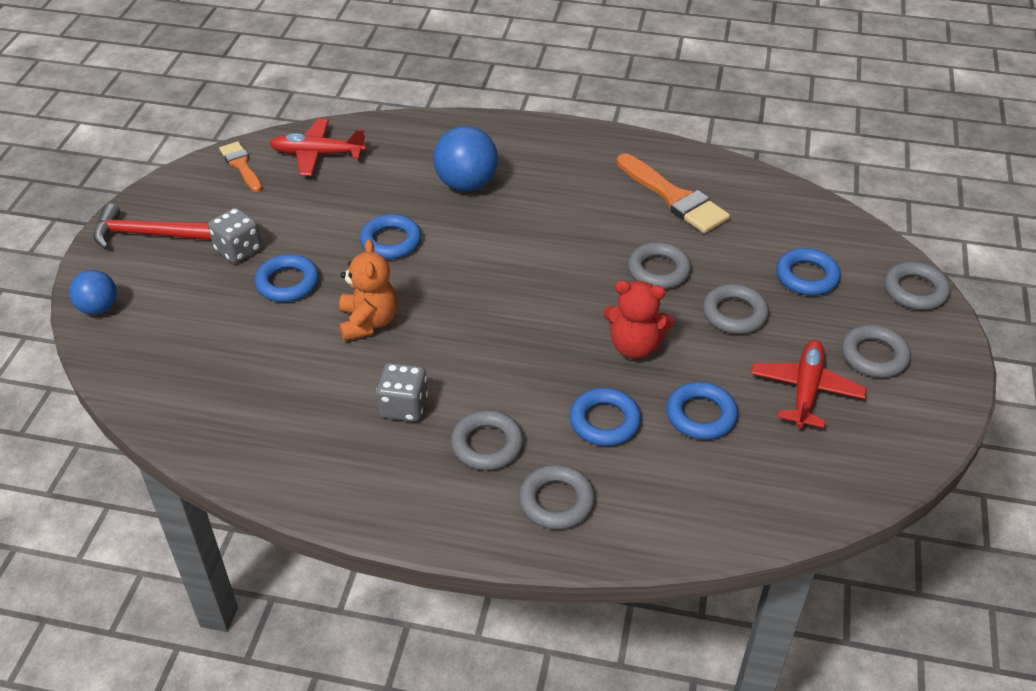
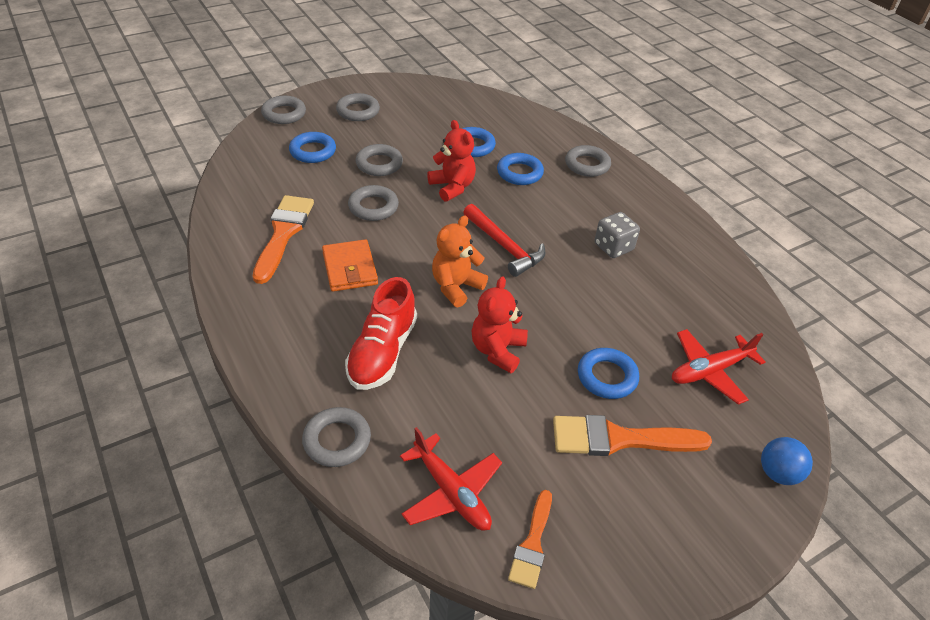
camera: 135 degrees left, 0 degrees up
(147, 234) = (688, 526): red hammer -> red hammer (504, 246)
(238, 250) = (619, 439): grey dice -> orange brush
(368, 322) = (580, 306): orange teddy bear -> orange teddy bear (456, 287)
(391, 241) = (497, 350): blue ring -> red teddy bear
(466, 184) = (382, 352): blue ball -> red shoe
(487, 445) = (590, 203): grey ring -> grey ring (337, 440)
(582, 213) = (350, 268): none -> orange wallet
(805, 390) = (411, 122): red plane -> red plane (709, 371)

